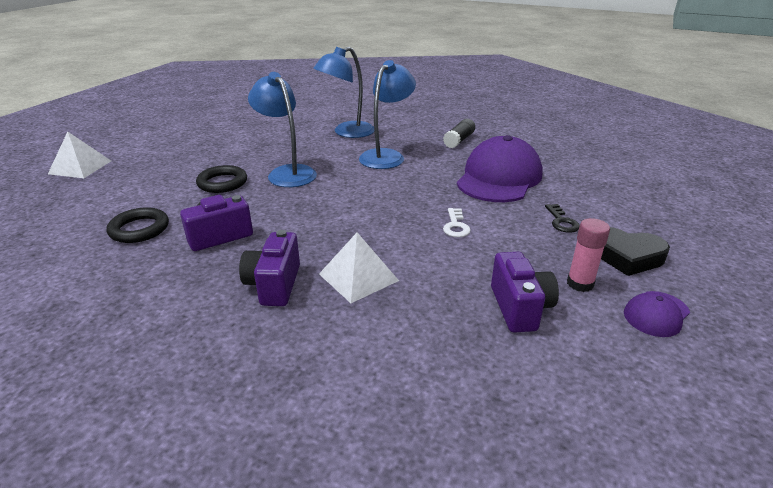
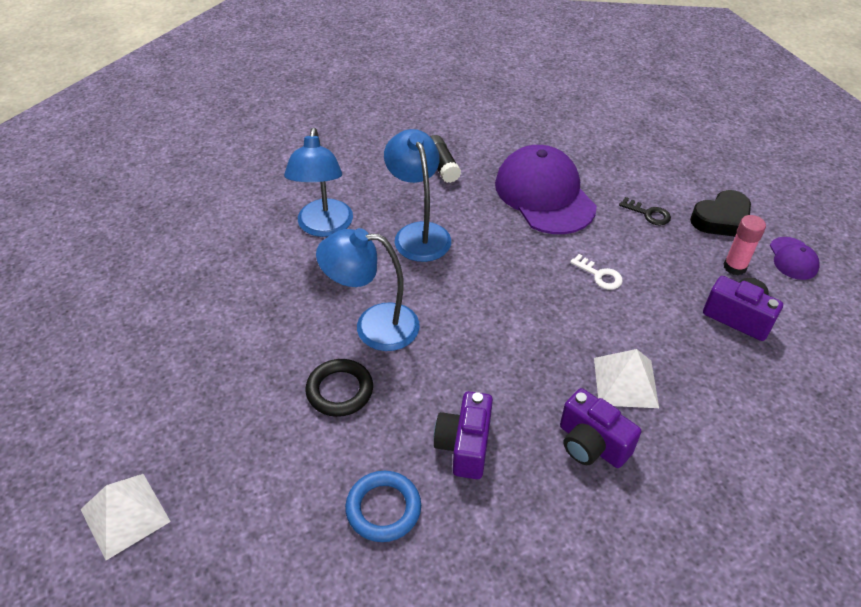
camera: 50 degrees left, 15 degrees up
(139, 229) = (383, 509): black ring -> blue ring

